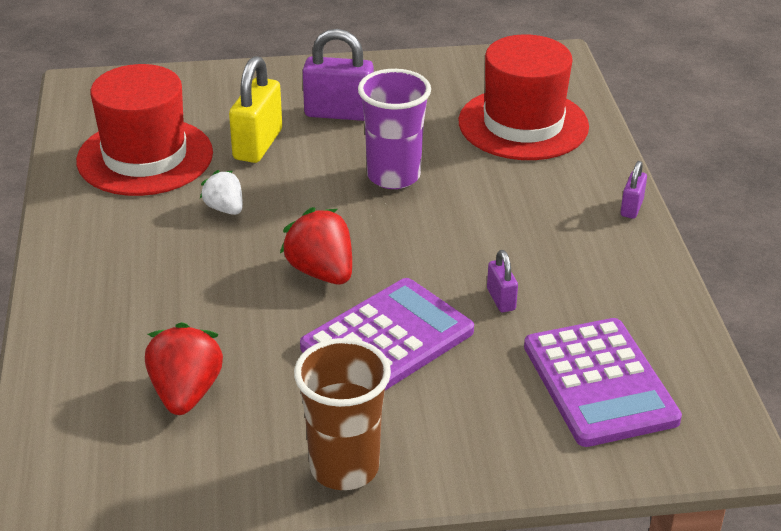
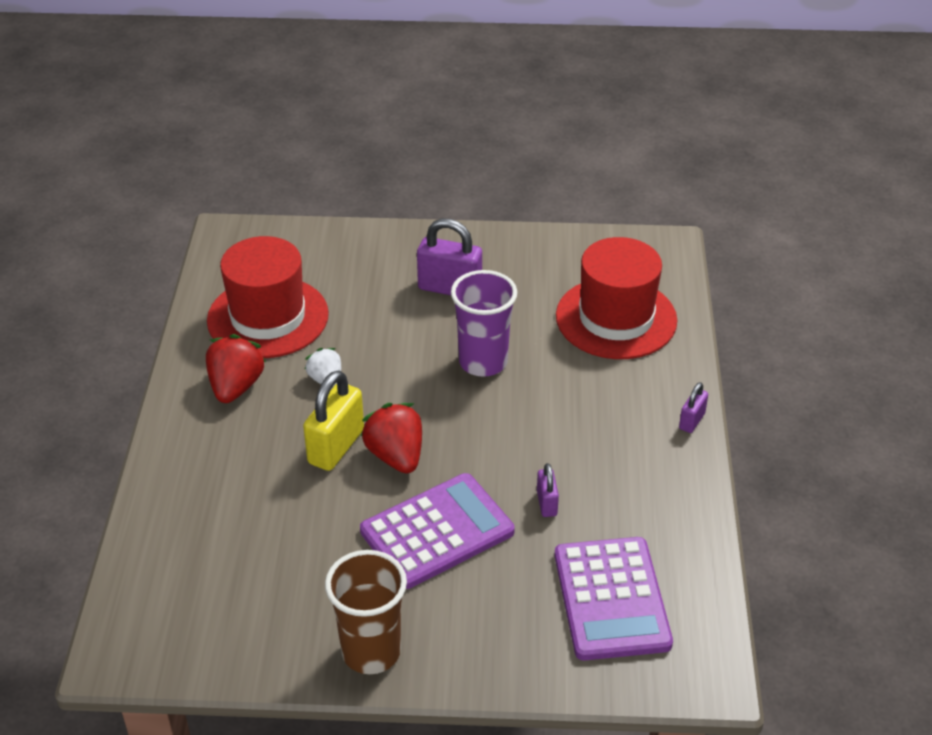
camera: 10 degrees right, 5 degrees up
(186, 393) = (255, 562): red strawberry -> red strawberry (236, 387)
(257, 145) = (369, 315): yellow padlock -> yellow padlock (336, 446)

